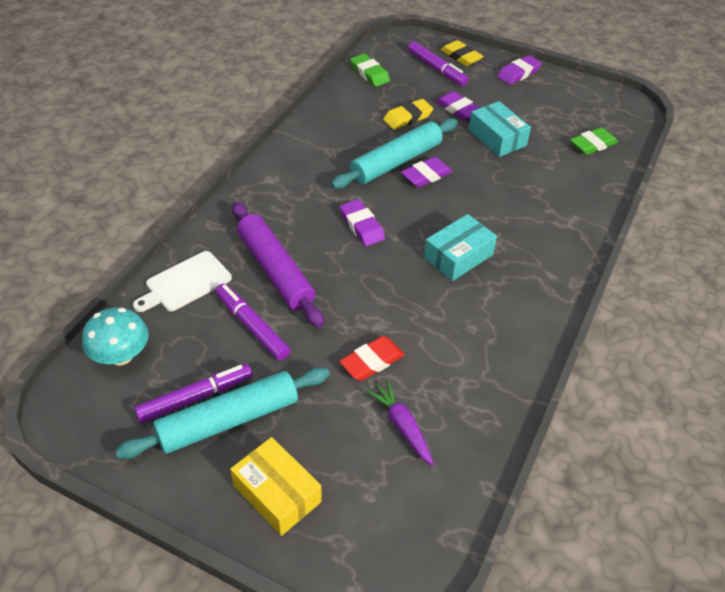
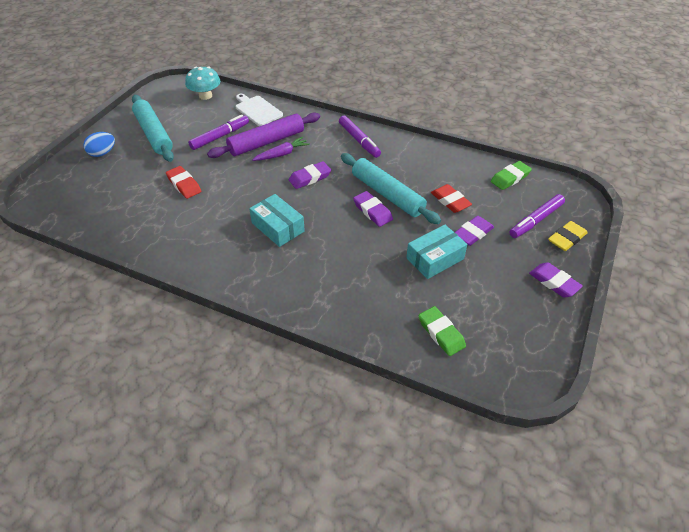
camera: 90 degrees right, 0 degrees up
(195, 398) = (171, 122): purple marker -> purple marker (359, 140)
(277, 493) = (102, 153): yellow box -> blue egg
(402, 426) = (131, 198): purple carrot -> purple carrot (282, 154)
(407, 117) = (450, 201): yellow eraser -> red eraser

